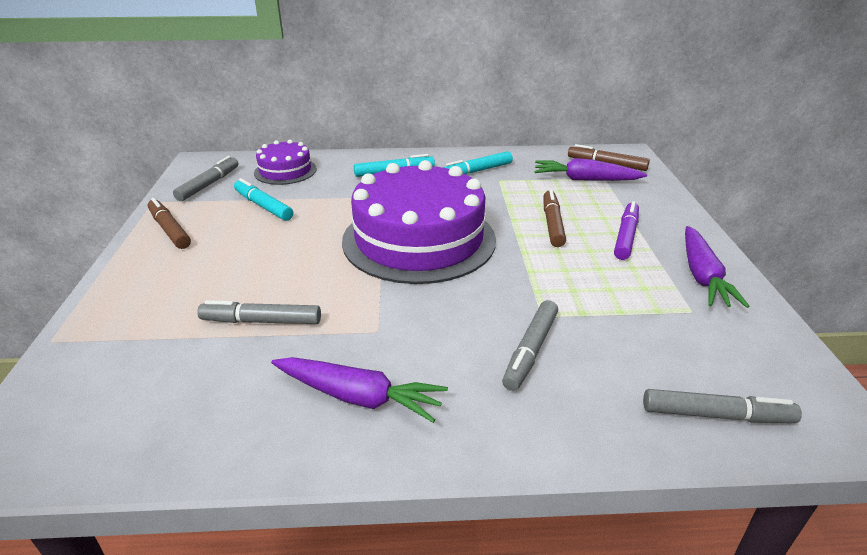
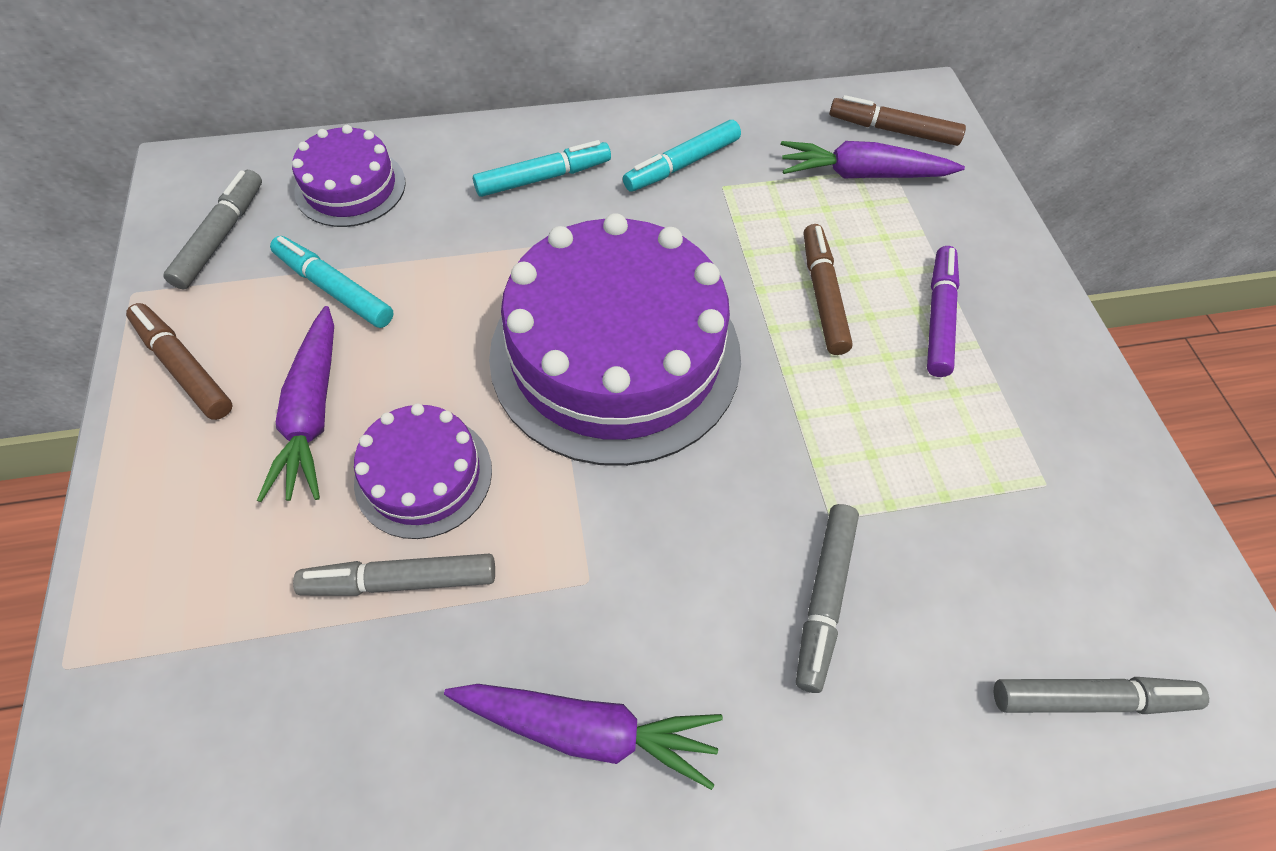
camera: 10 degrees left, 25 degrees up
(290, 279) = (423, 475): none -> purple cake
(702, 276) = (1057, 401): purple carrot -> purple carrot (312, 413)

